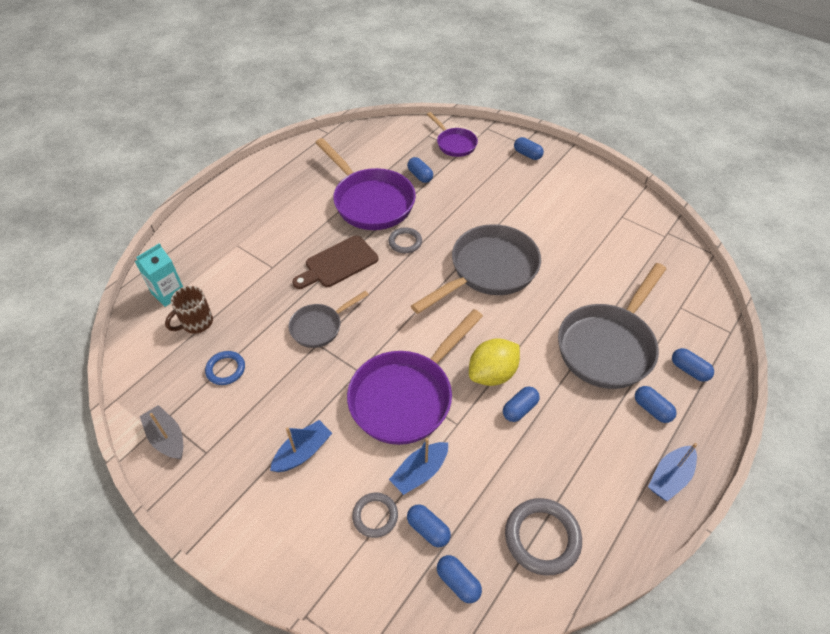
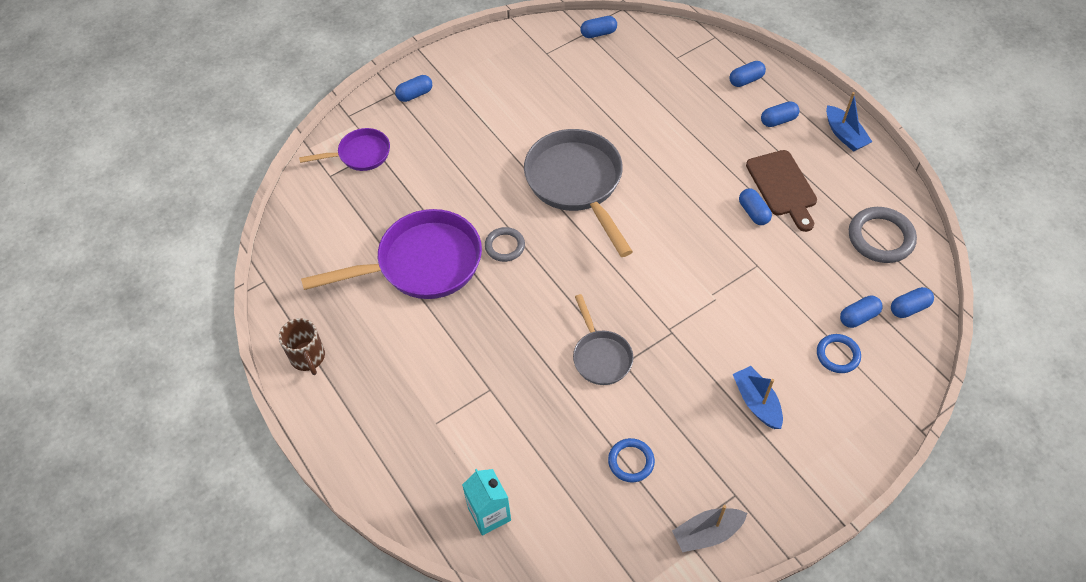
camera: 70 degrees left, 5 degrees up
(196, 323) = (550, 486): brown mug -> brown mug (308, 357)
(338, 263) = (511, 319): brown cutting board -> brown cutting board (783, 187)
(375, 516) = (837, 355): grey ring -> blue ring
(406, 396) = (714, 298): purple pan -> none
(420, 176) = (400, 203): blue capsule -> blue capsule (598, 33)
(420, 472) = (801, 308): blue boat -> none
(492, 374) = (708, 221): yellow lemon -> none
(608, 346) = (703, 124): grey pan -> none

